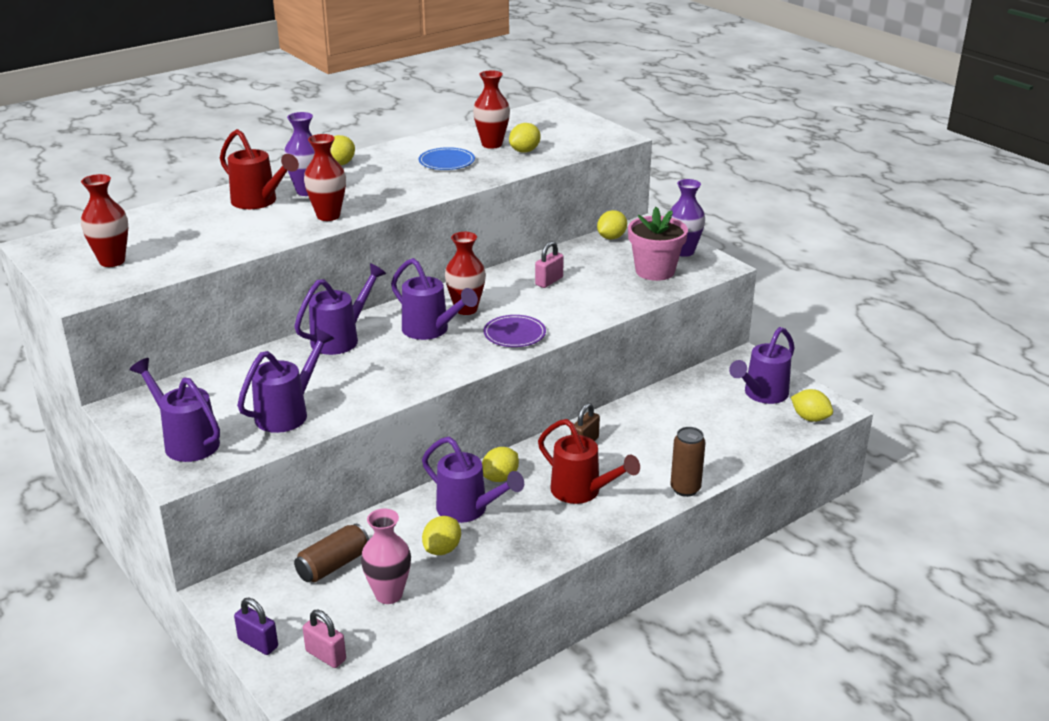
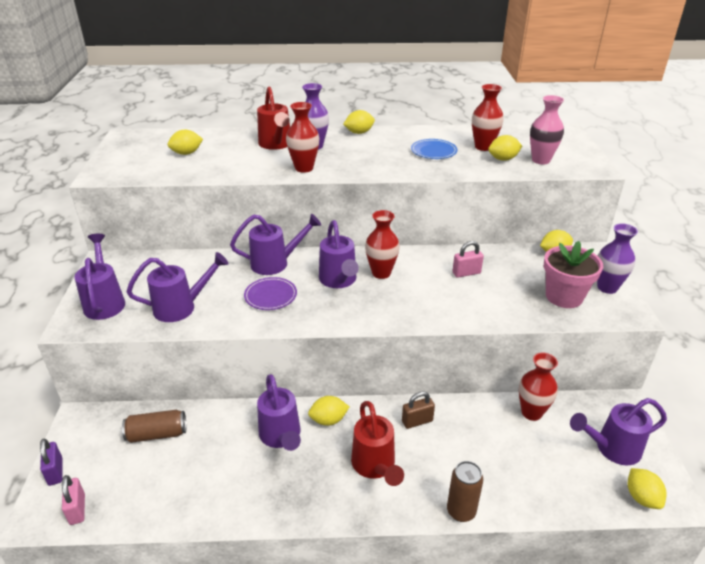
camera: 35 degrees right, 5 degrees up
(112, 261) = (144, 159): red vase -> red vase (531, 412)
(388, 594) = (163, 481): pink vase -> pink vase (541, 160)
(442, 549) = (232, 462): yellow lemon -> yellow lemon (187, 153)
(514, 334) = (394, 309): purple plate -> purple plate (270, 296)

